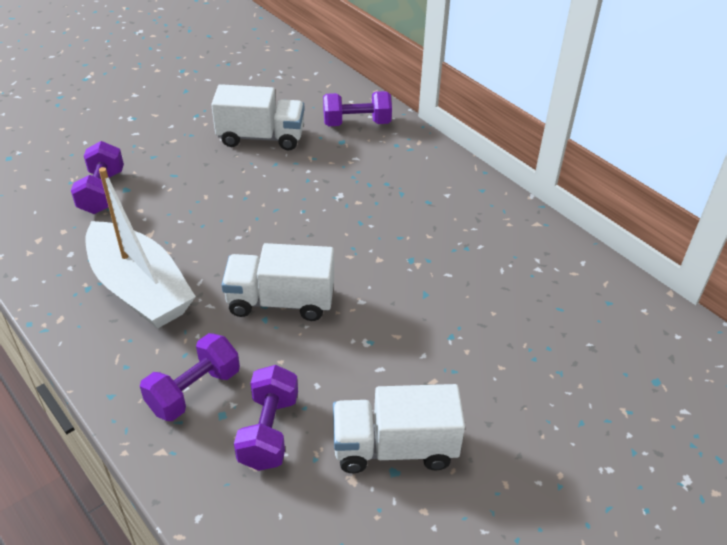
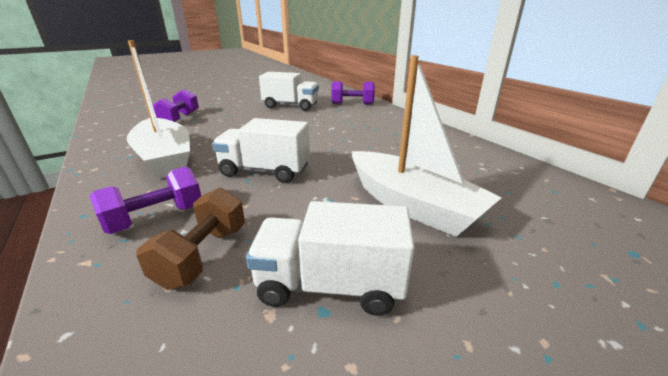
camera: 10 degrees right, 15 degrees down
(268, 431) = (203, 255): purple dumbbell -> brown dumbbell
(459, 341) = (412, 205): none -> white boat

